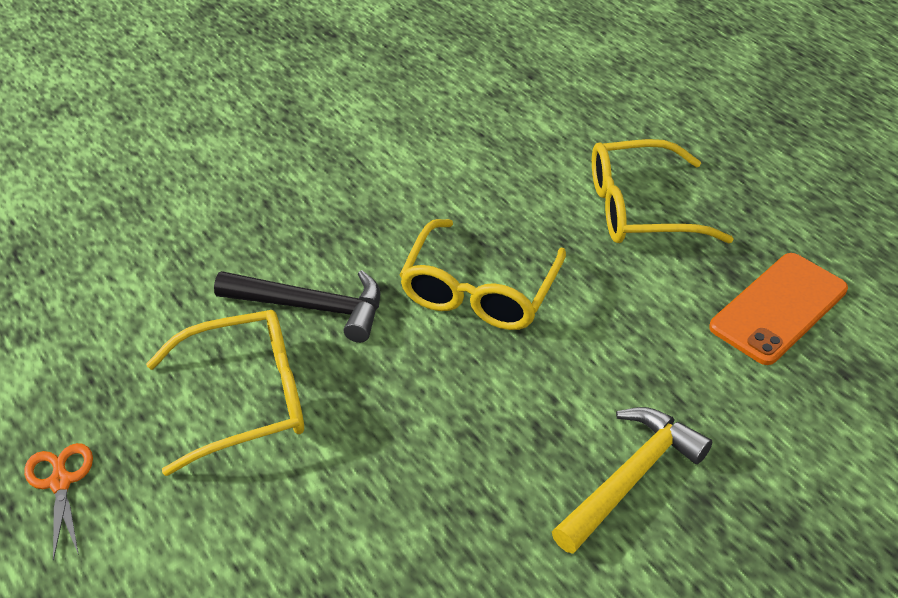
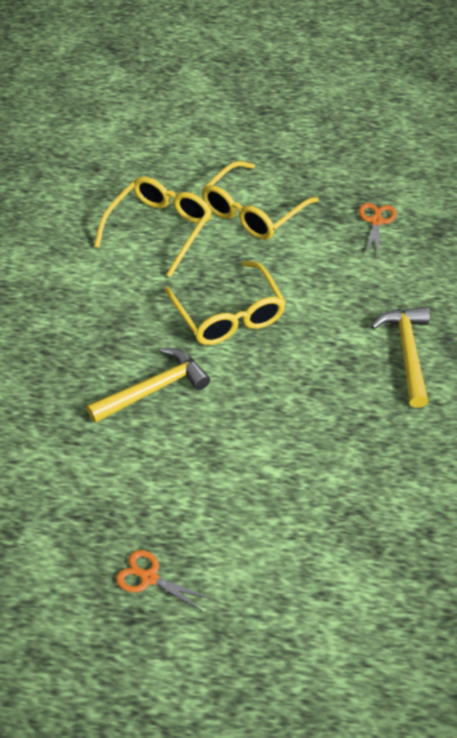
camera: 45 degrees left, 5 degrees up
(246, 399) = (186, 461): yellow glasses -> yellow glasses (159, 229)
(311, 307) = (153, 389): black hammer -> yellow hammer
(779, 308) = (376, 221): orange phone -> orange scissors

